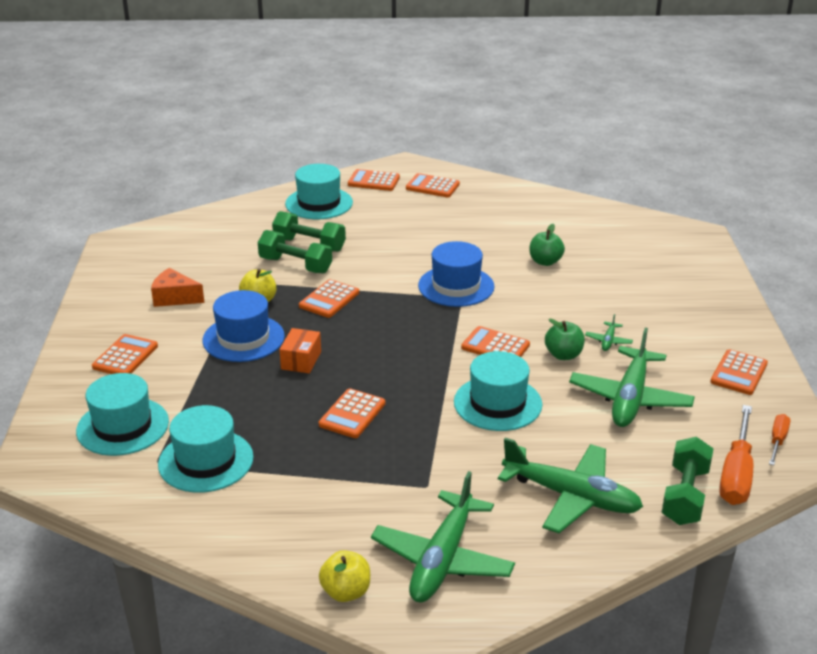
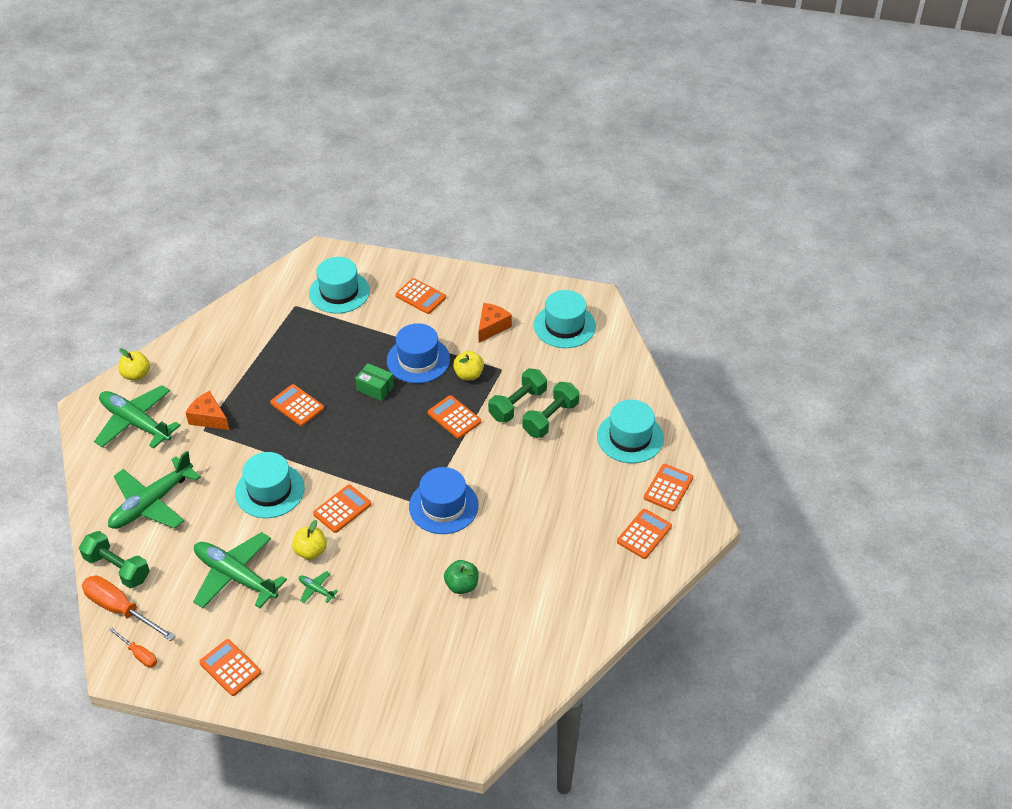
camera: 105 degrees right, 15 degrees up
(206, 461) = (284, 327): turquoise hat -> turquoise hat (564, 326)
(301, 360) = (375, 388): orange box -> green box
(404, 487) = (209, 418): none -> orange cheese
(563, 355) = (311, 551): green apple -> yellow apple

